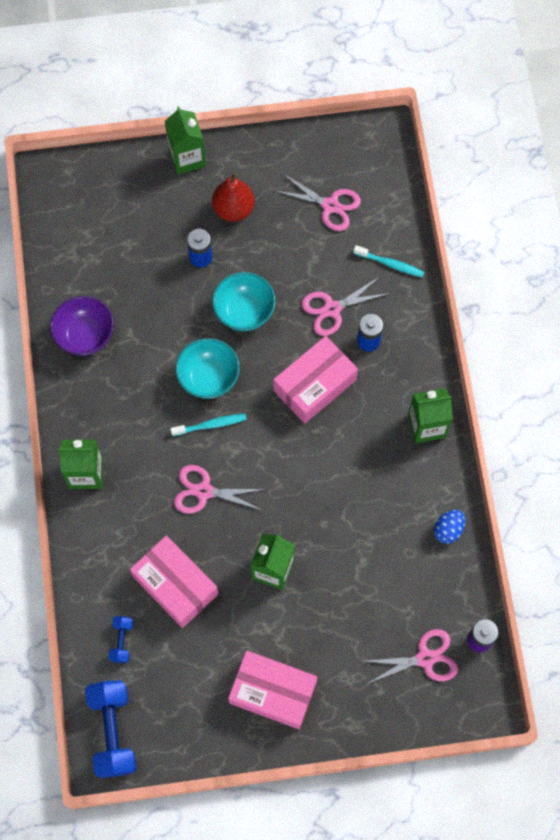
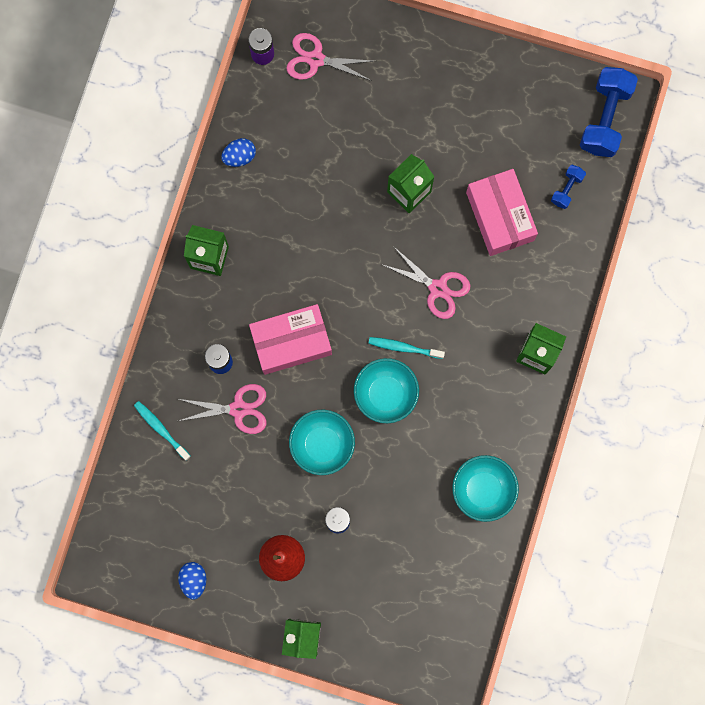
camera: 155 degrees left, 10 degrees up
(85, 336) = (483, 490): purple bowl -> turquoise bowl
(273, 692) = (457, 89): pink box -> none
(299, 162) = (194, 580): none -> blue egg
(330, 205) = (187, 517): pink scissors -> none

